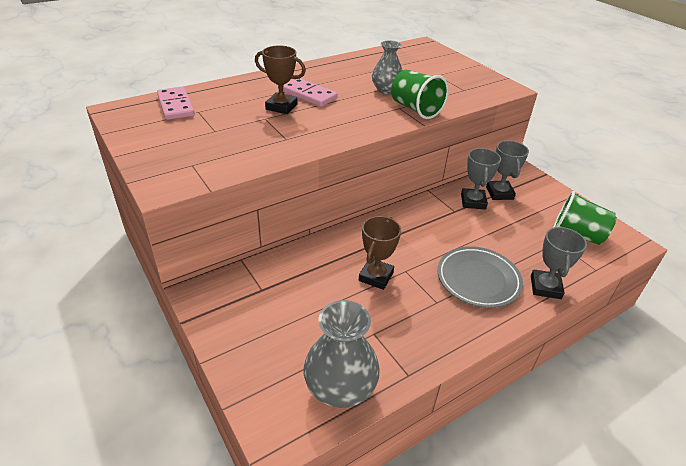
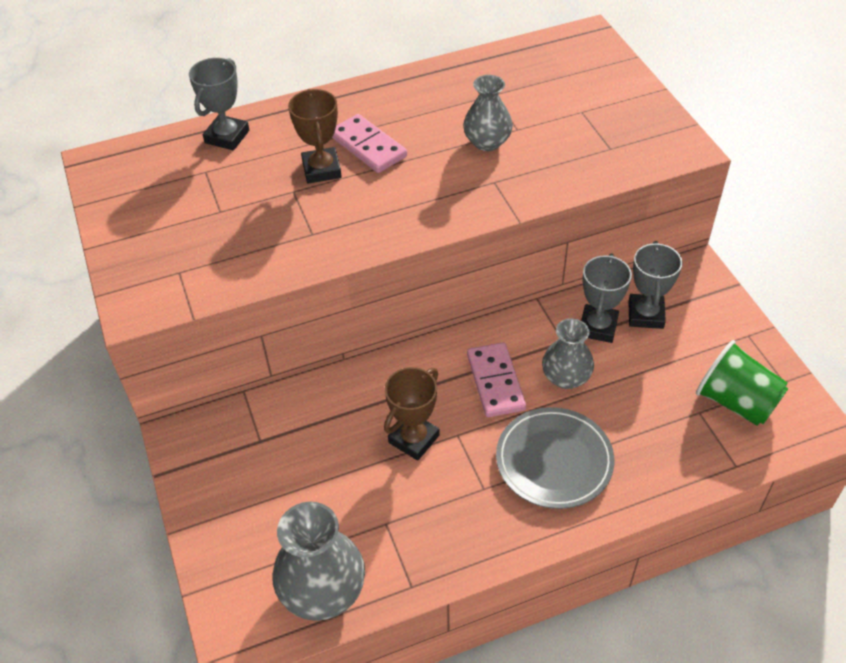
camera: 15 degrees right, 10 degrees up
(176, 106) = (177, 158): pink domino -> pink domino (495, 382)
(281, 107) = (321, 169): brown trophy -> brown trophy turned 45 degrees clockwise
(415, 109) = (517, 186): green cup -> none
(465, 230) = (566, 377): none -> grey vase
(545, 287) = (646, 485): grey trophy -> grey trophy (227, 137)

